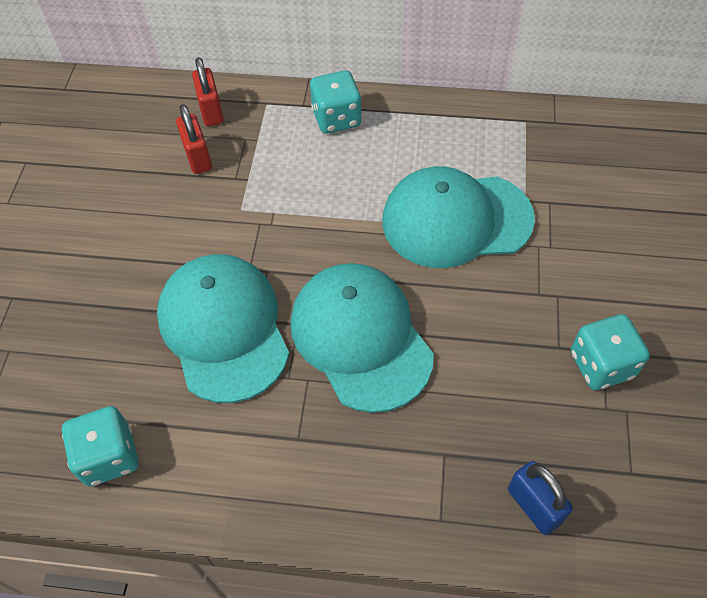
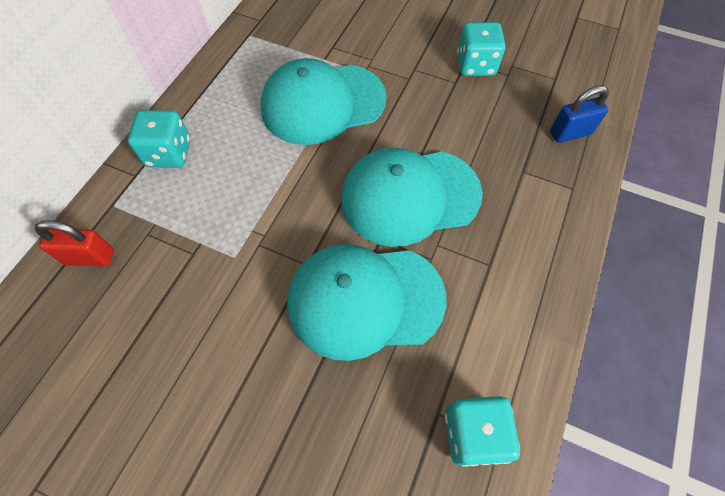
camera: 75 degrees left, 5 degrees up
(198, 157) = (146, 282): red padlock -> none
(456, 220) = (323, 104): turquoise cap -> turquoise cap turned 60 degrees clockwise

